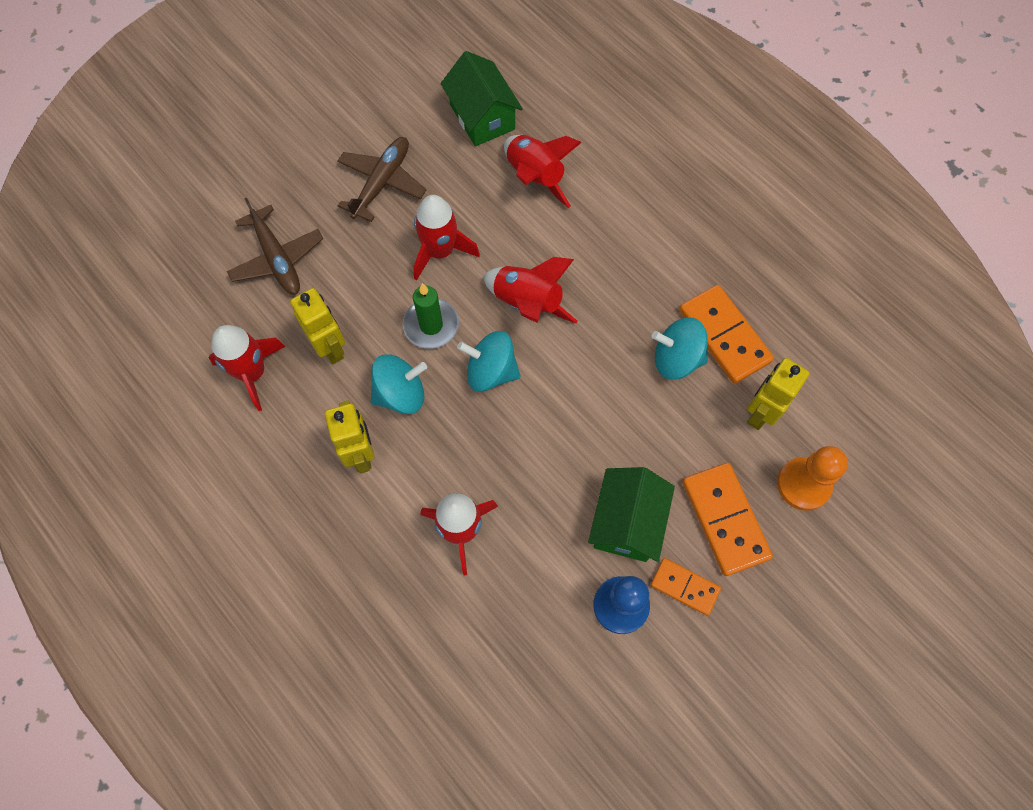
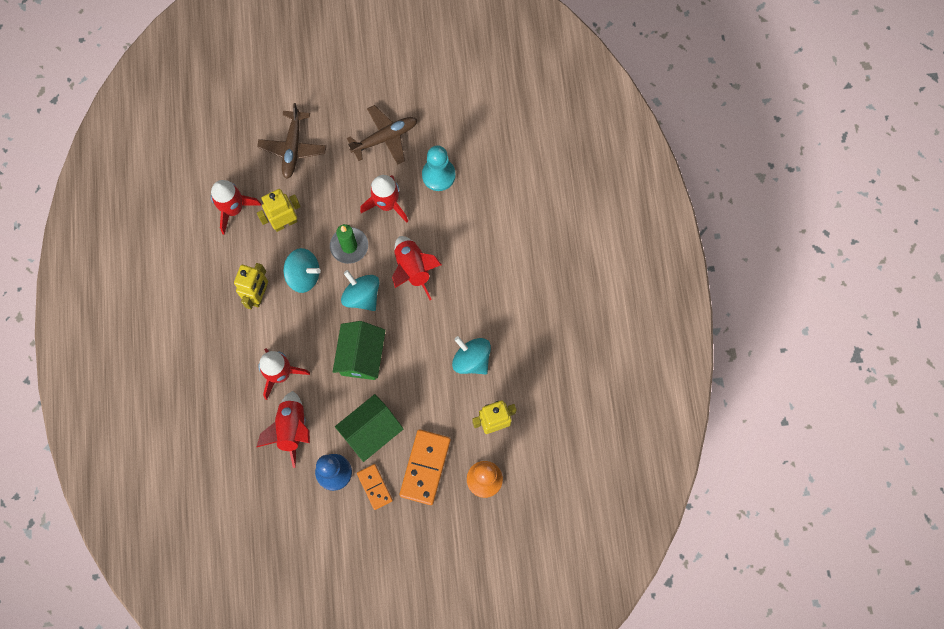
camera: 35 degrees right, 5 degrees up
(330, 348) = (285, 222): yellow robot -> yellow robot turned 120 degrees counterclockwise
(476, 185) = (438, 175): none -> turquoise pawn
(482, 117) = (475, 133): green house -> green house (361, 356)
(534, 177) = (476, 193): red rocket -> red rocket (291, 429)
(724, 336) = (510, 365): orange domino -> none

